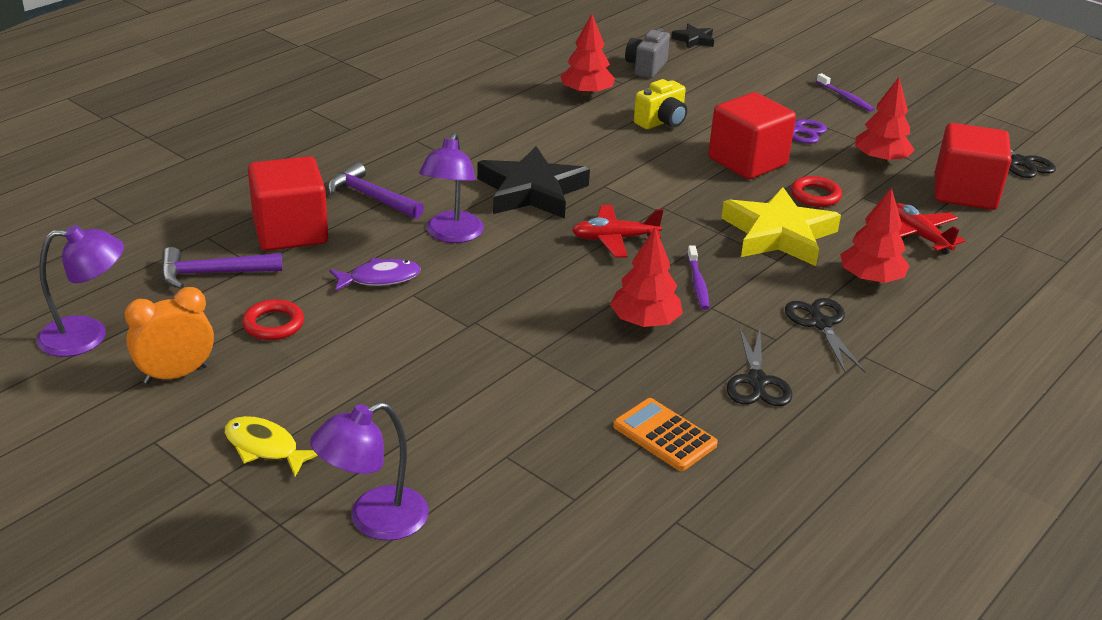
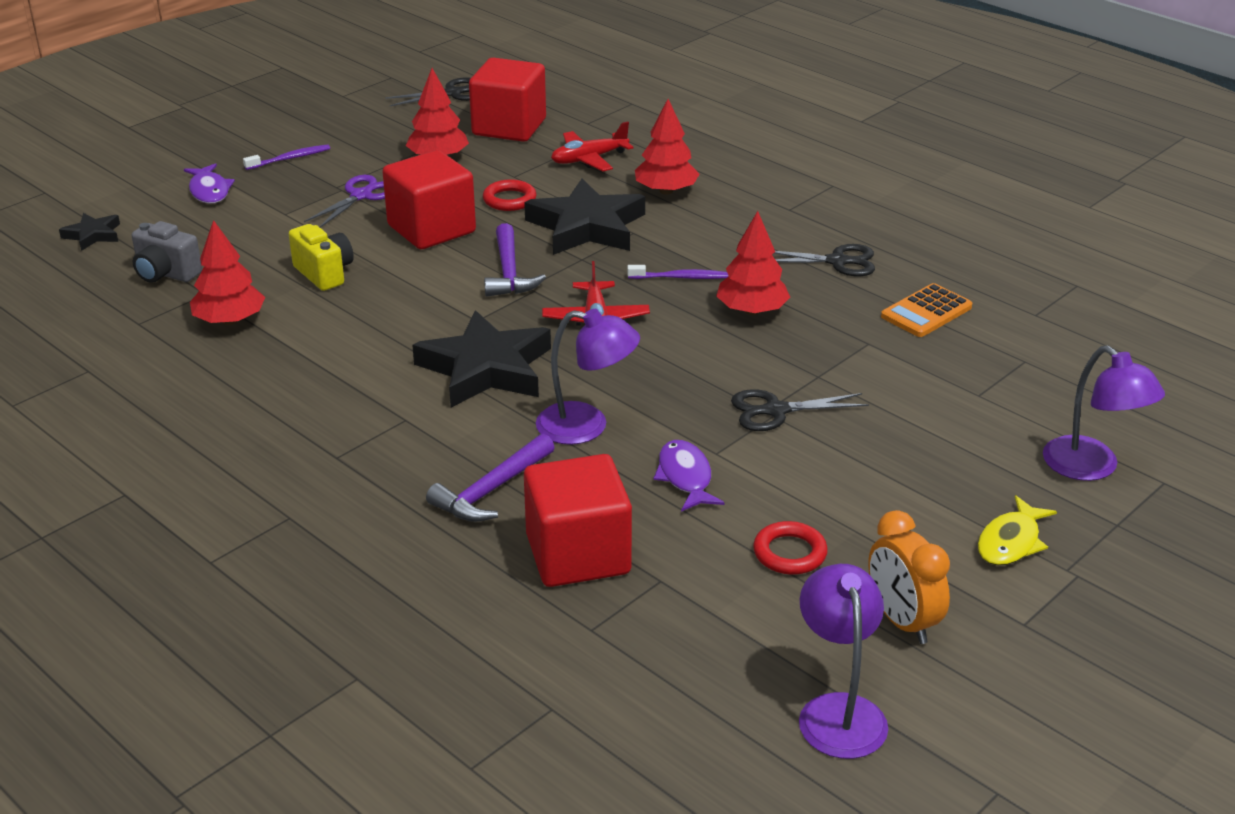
camera: 85 degrees left, 0 degrees up
(213, 273) = (683, 614): purple hammer -> purple hammer (509, 272)
(776, 72) = (209, 191): none -> purple fish
(778, 234) = (586, 227): yellow star -> black star
(820, 323) = (742, 223): black scissors -> black scissors (775, 411)

